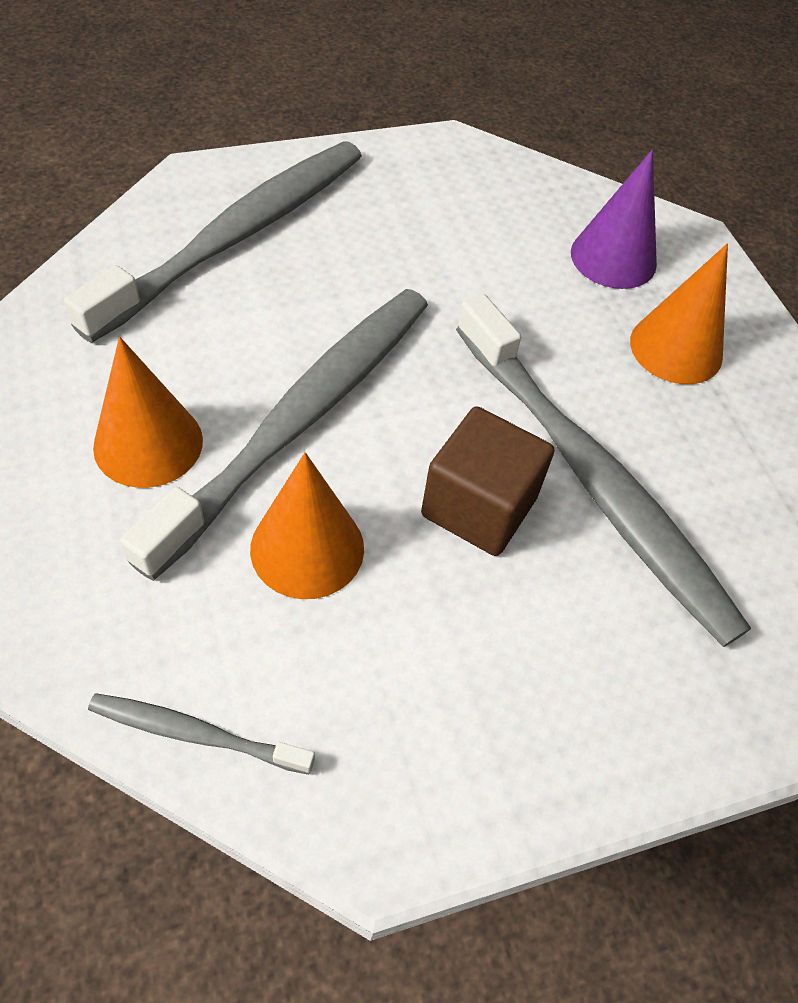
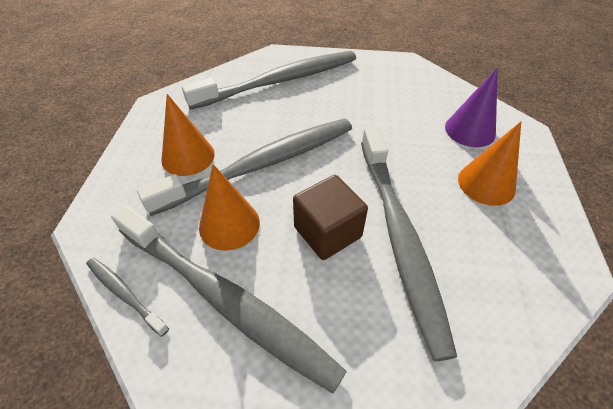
camera: 30 degrees right, 5 degrees down
(378, 677) = (226, 300): none -> grey toothbrush

